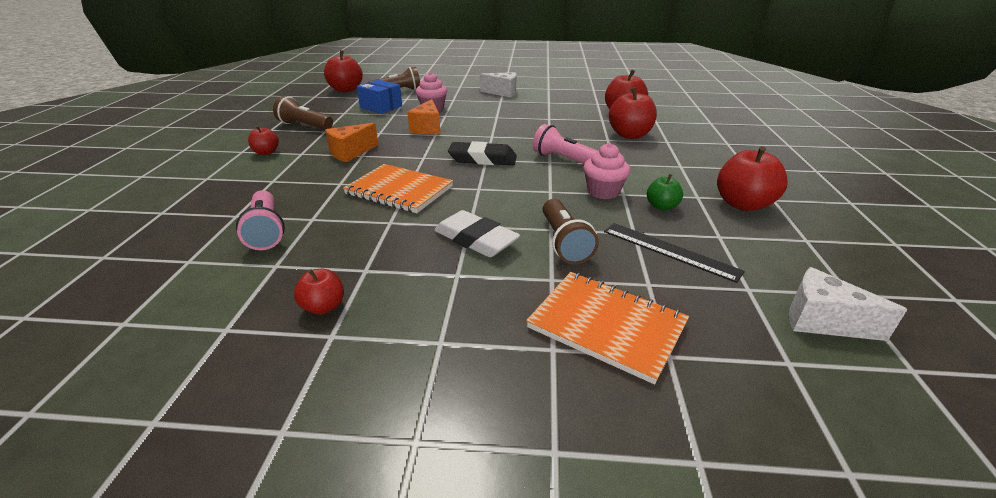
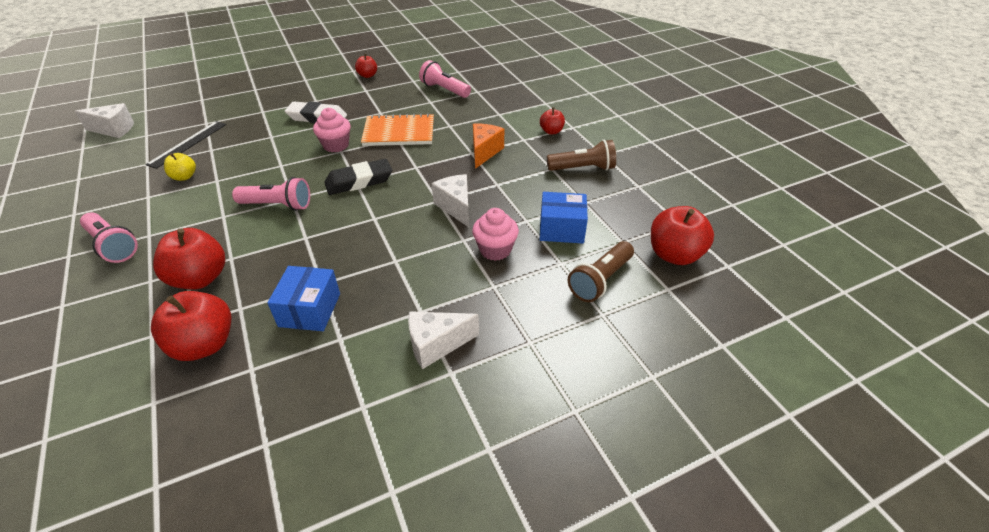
camera: 150 degrees right, 10 degrees up
(427, 128) = (456, 207): orange cheese -> white cheese
(560, 112) = (309, 310): none -> blue box
(564, 242) = (259, 130): brown flashlight -> none
(603, 192) = (234, 177): pink cupcake -> pink cupcake (336, 145)
(606, 326) = (230, 101): orange notebook -> none
(661, 206) = (184, 177): green apple -> yellow apple
(669, 251) = (188, 144): black ruler -> black ruler turned 75 degrees counterclockwise
(710, 166) = (112, 246): none -> pink flashlight
(743, 204) = (108, 199): red apple -> none

